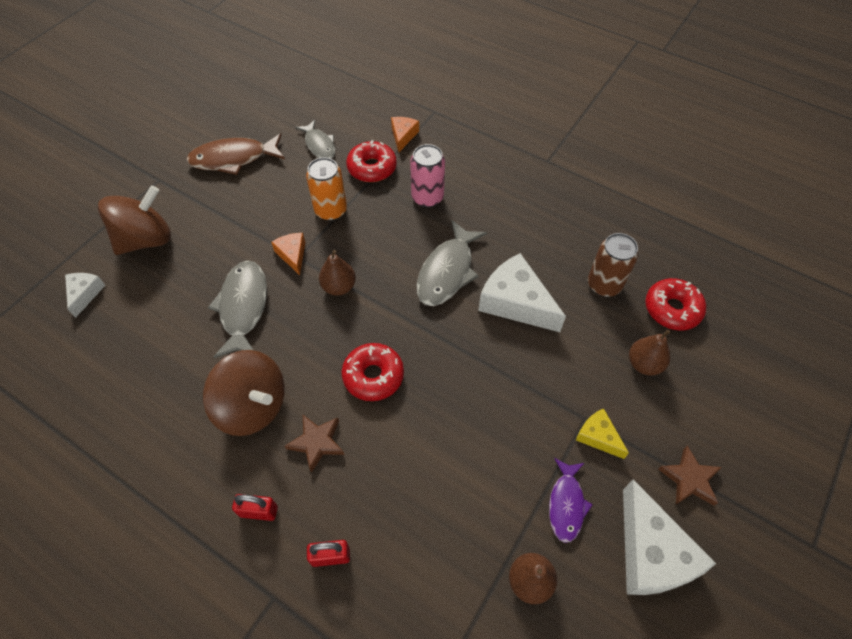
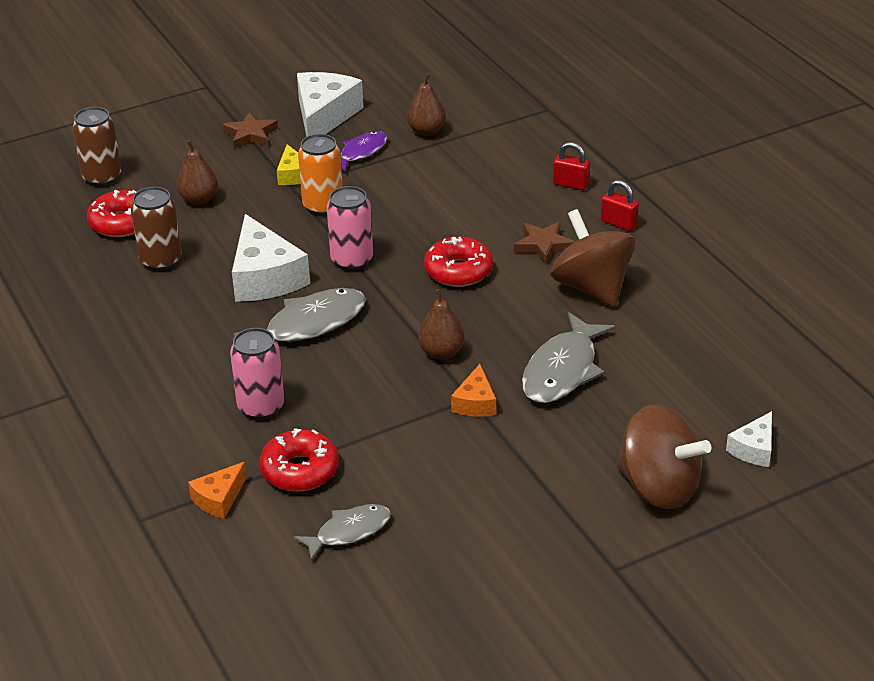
camera: 150 degrees left, 20 degrees down
(146, 239) = (658, 487): brown spinning top -> brown spinning top turned 135 degrees counterclockwise
(233, 159) = (488, 559): brown fish -> none
(319, 145) = (348, 532): grey fish -> grey fish turned 60 degrees clockwise
(331, 210) = (395, 436): orange can -> orange can (323, 206)
(465, 349) = (352, 260): none -> pink can
(746, 353) = (102, 177): none -> brown can

